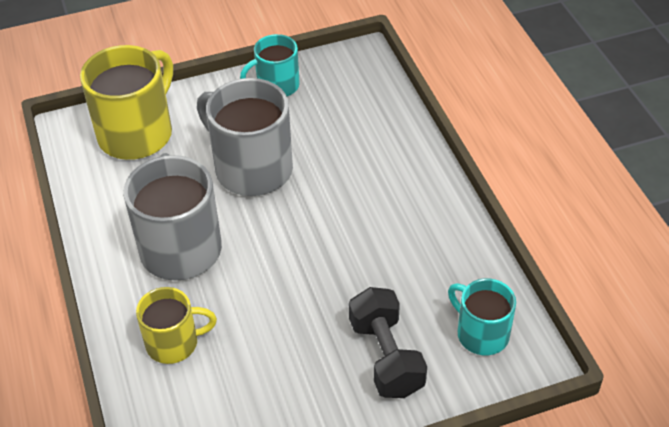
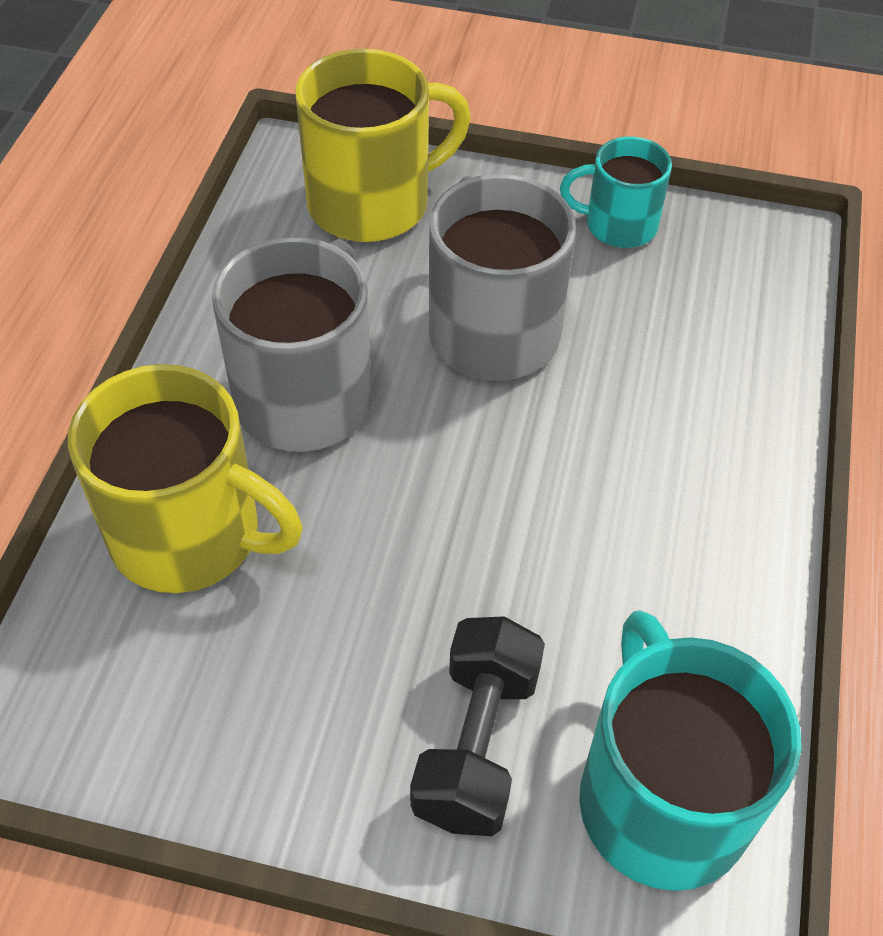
camera: 30 degrees right, 5 degrees up
(174, 343) = (190, 535): yellow mug -> yellow mug, size x1.70
(481, 333) = (660, 798): turquoise mug -> turquoise mug, size x1.70

